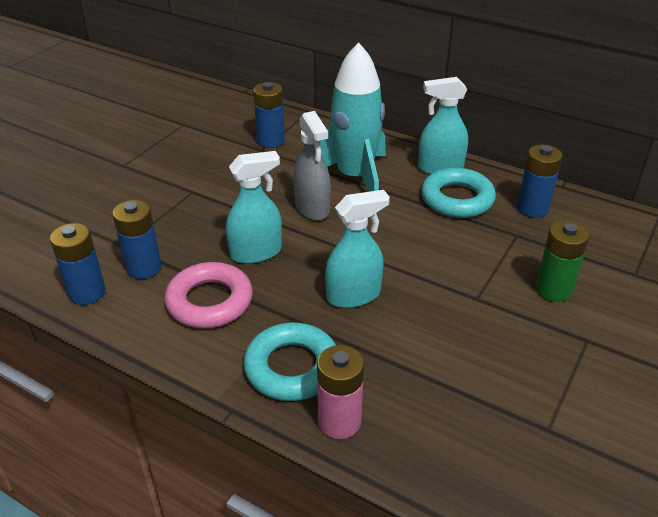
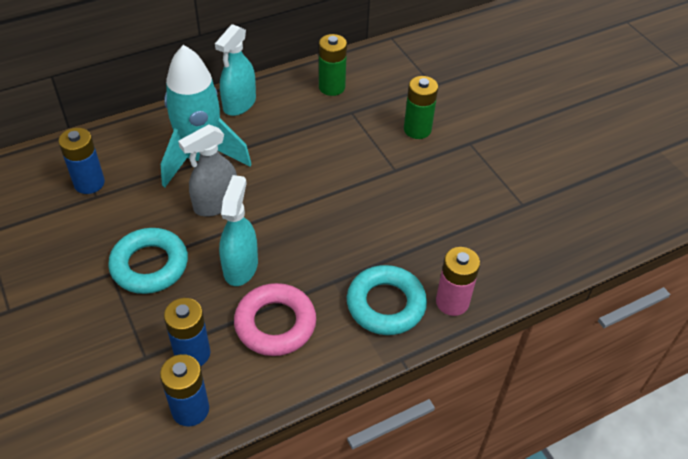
camera: 60 degrees left, 10 degrees up
(312, 208) = (216, 204): grey spray bottle -> grey spray bottle turned 135 degrees clockwise
(354, 295) = (340, 232): turquoise spray bottle -> none
(457, 199) = (285, 117): turquoise ring -> turquoise ring (149, 265)
(532, 208) = (331, 87): blue battery -> green battery

